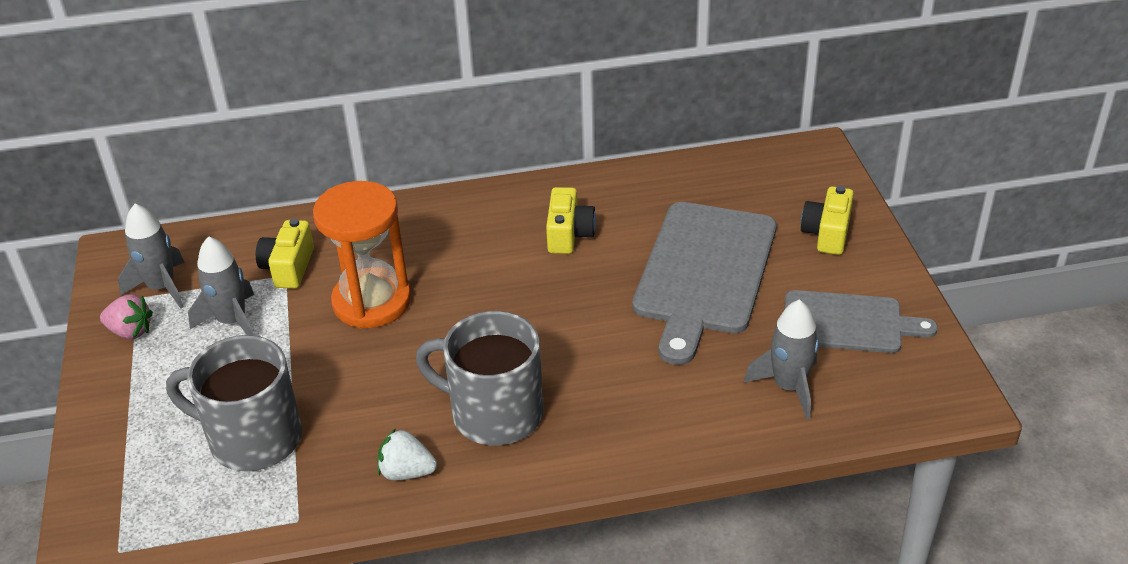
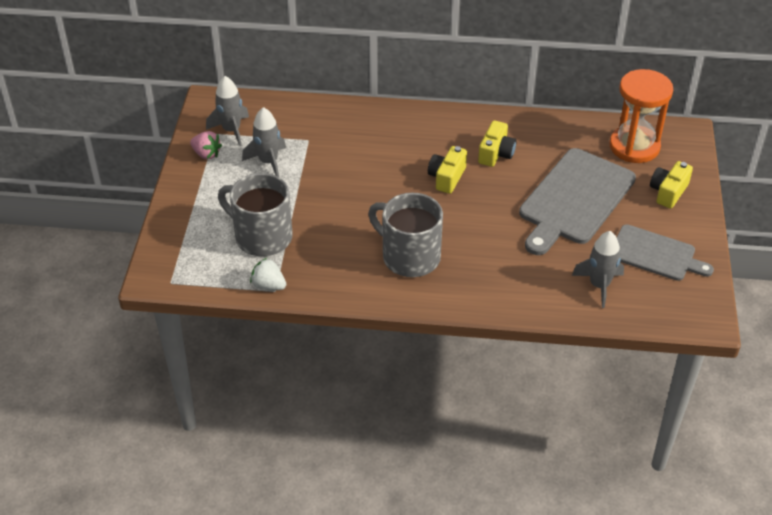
camera: 15 degrees right, 5 degrees up
(288, 267) = (311, 135): yellow camera -> yellow camera (447, 177)
(372, 301) = (356, 169): orange hourglass -> orange hourglass (634, 146)
(406, 472) = (346, 279): white strawberry -> white strawberry (268, 285)

